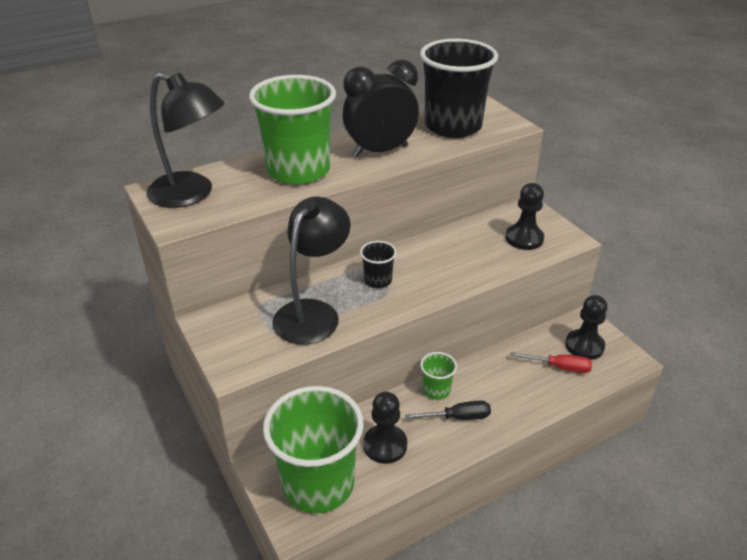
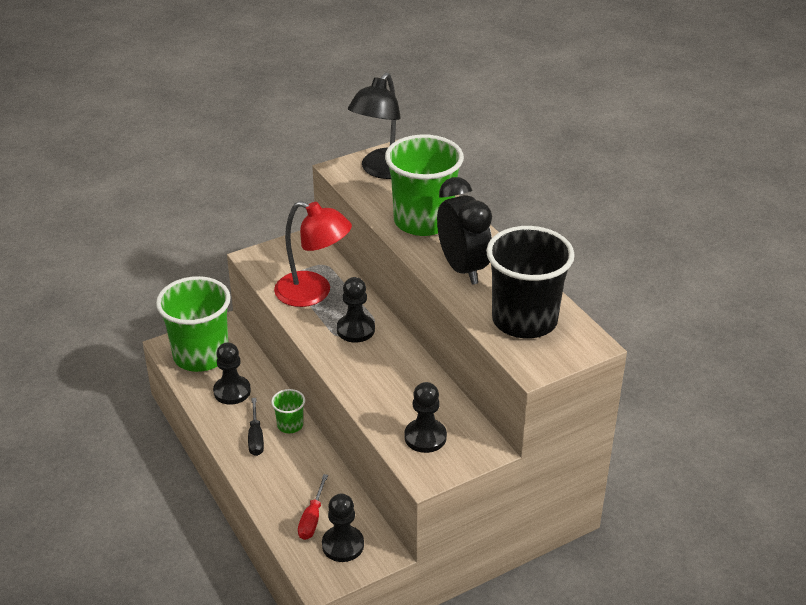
camera: 90 degrees right, 0 degrees up
(313, 313) = (313, 293): black lamp -> red lamp
(378, 280) = (355, 330): black cup -> black pawn

